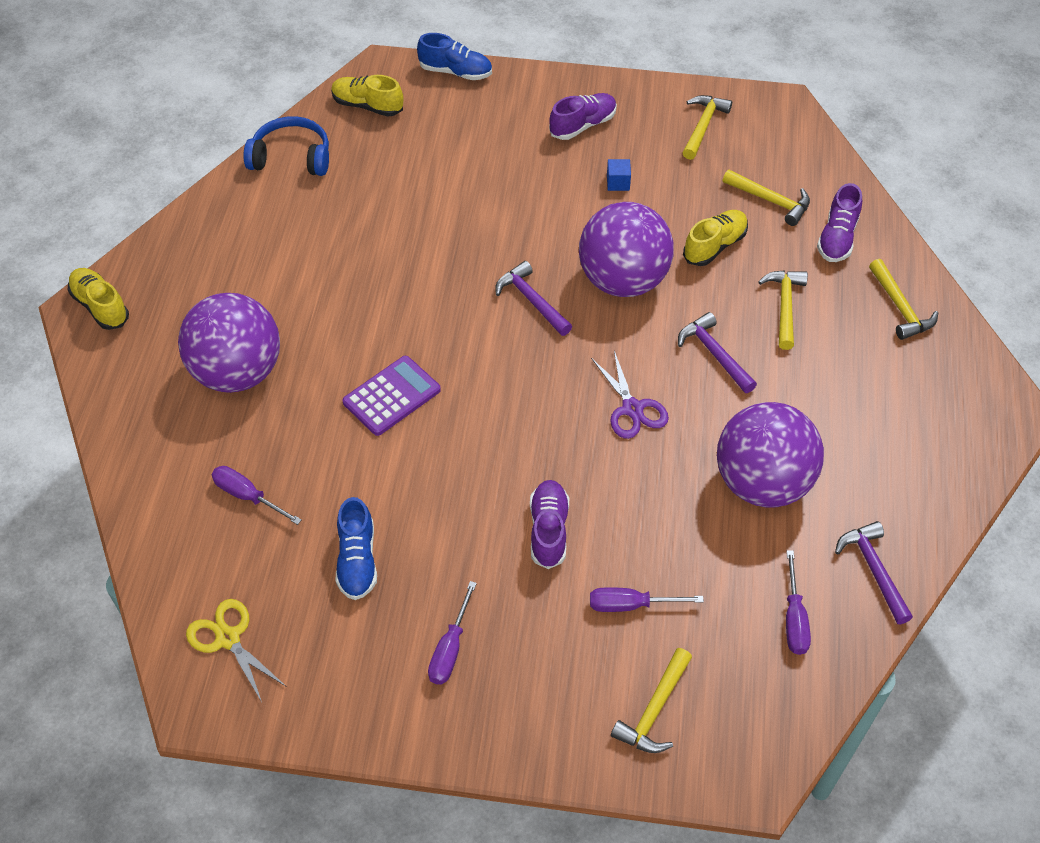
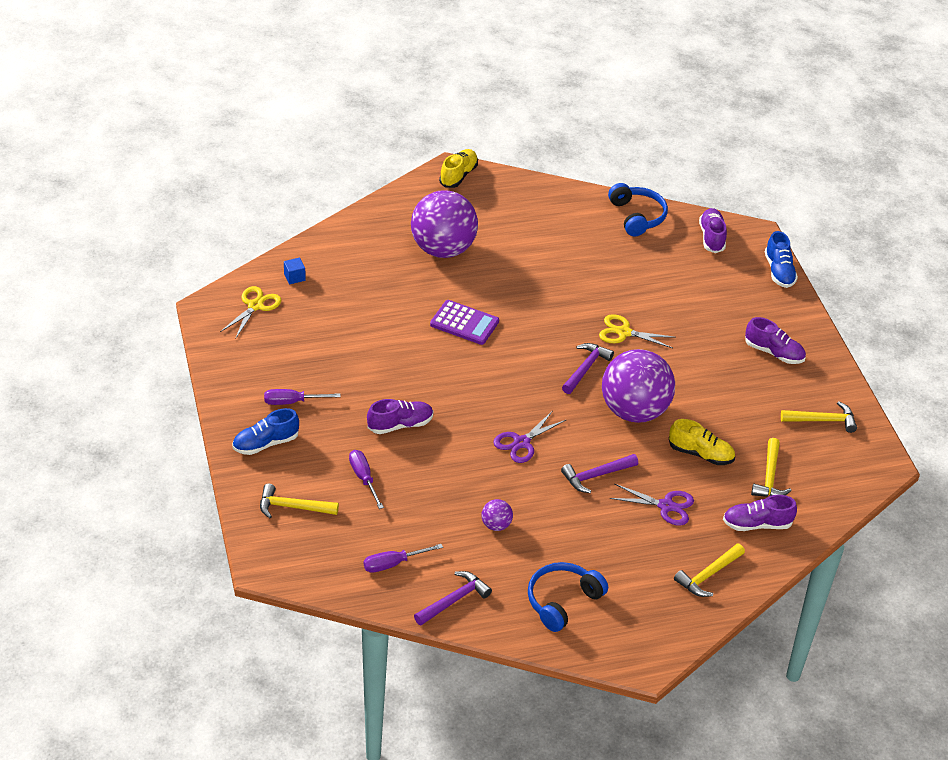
camera: 65 degrees right, 10 degrees down
(247, 496) = (354, 283): purple screwdriver -> none
(357, 561) = (333, 343): blue shoe -> blue shoe (265, 443)
(367, 106) = (711, 237): yellow shoe -> purple shoe
(487, 242) = (624, 332): none -> yellow scissors
(618, 182) = (728, 386): blue cube -> blue cube (294, 277)
(714, 354) = (596, 476): purple hammer -> purple hammer turned 150 degrees counterclockwise
(762, 483) = (496, 525): purple ball -> purple ball, size x0.41
(784, 306) = (666, 506): yellow hammer -> purple scissors
(904, 457) = (562, 601): none -> blue headphones

